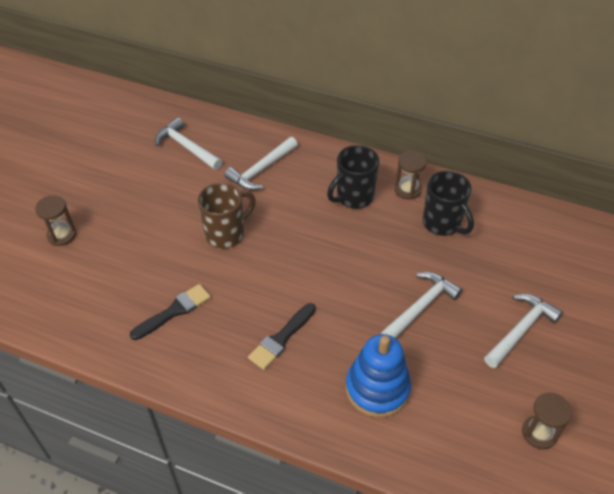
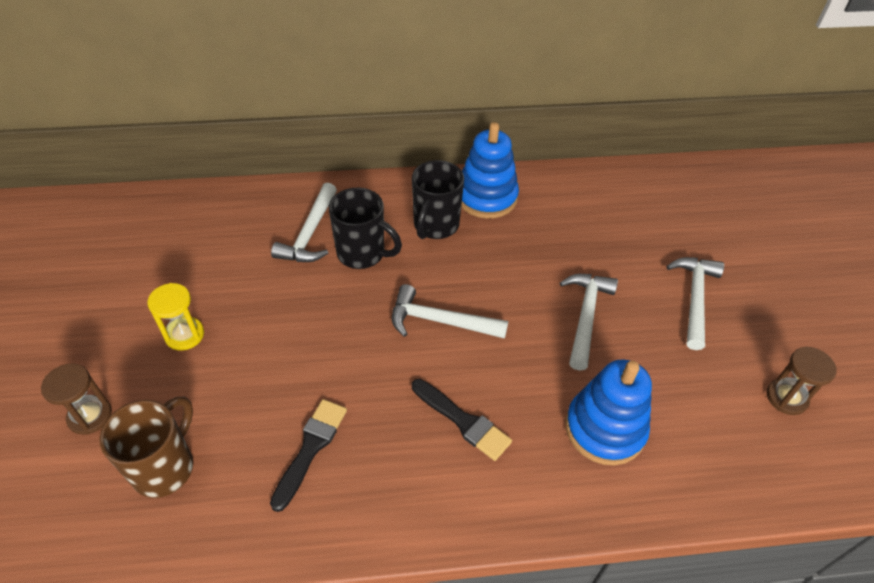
camera: 30 degrees left, 0 degrees up
(142, 208) = (184, 335): none -> yellow hourglass
(187, 147) = (199, 239): white hammer -> white hammer (440, 321)
(226, 234) = (315, 324): brown mug -> brown mug (165, 467)
(281, 338) = (463, 421): black brush -> black brush turned 60 degrees counterclockwise
(407, 190) = (486, 197): brown hourglass -> blue stacking toy
(442, 223) = (545, 219): black mug -> black mug (362, 254)

